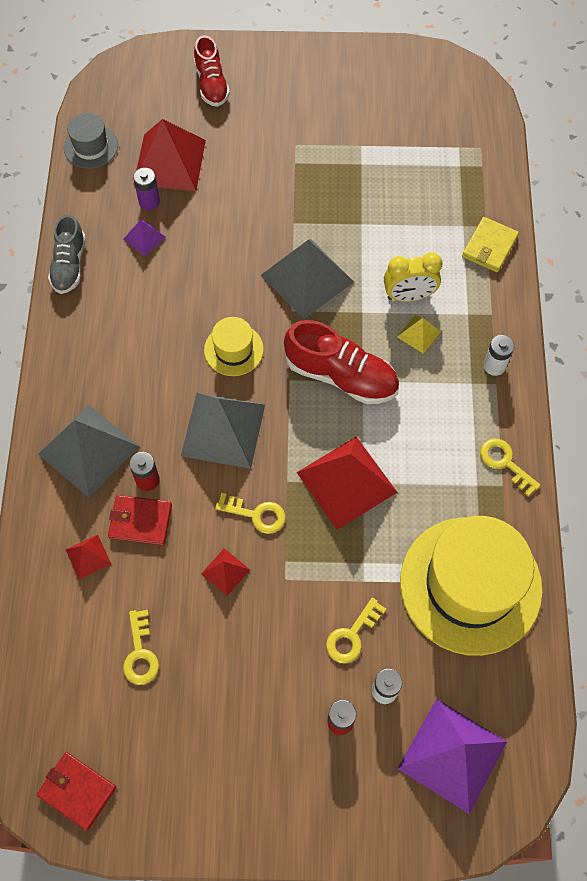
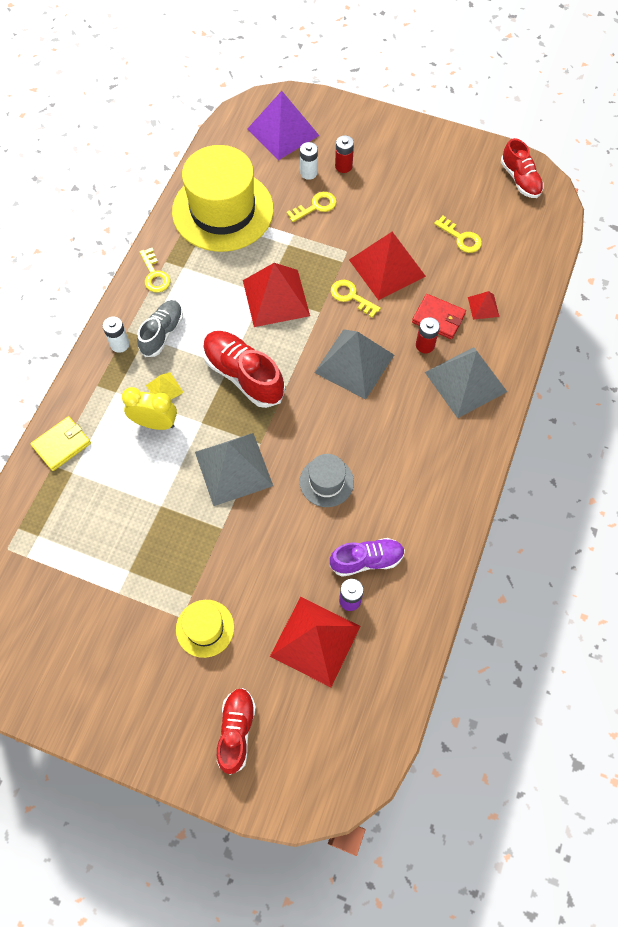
camera: 160 degrees left, 0 degrees up
(69, 265) = (444, 555): grey shoe -> grey shoe (162, 333)
(77, 791) = (520, 180): red wallet -> red shoe
(91, 146) = (391, 691): grey hat -> grey hat (326, 482)
(140, 653) = (461, 238): yellow key -> yellow key turned 120 degrees clockwise
(144, 238) = (366, 560): purple pyramid -> purple shoe
(225, 571) = (387, 268): red pyramid -> red pyramid, size x2.14
(233, 350) = (322, 425): yellow hat -> yellow hat (205, 628)

